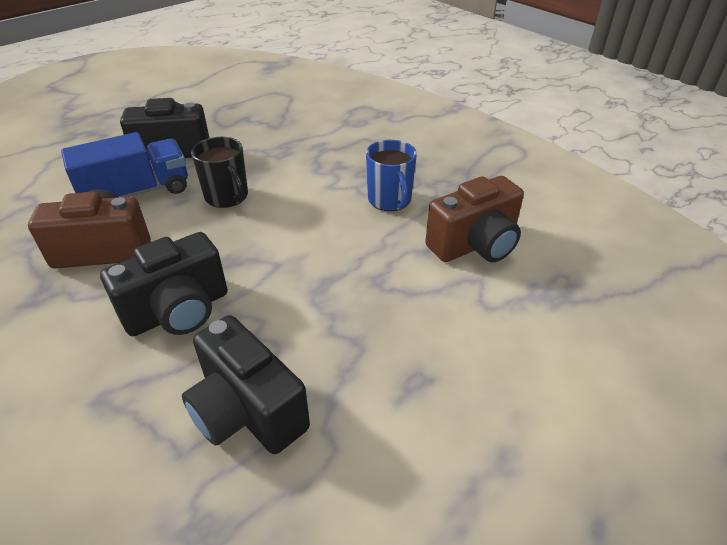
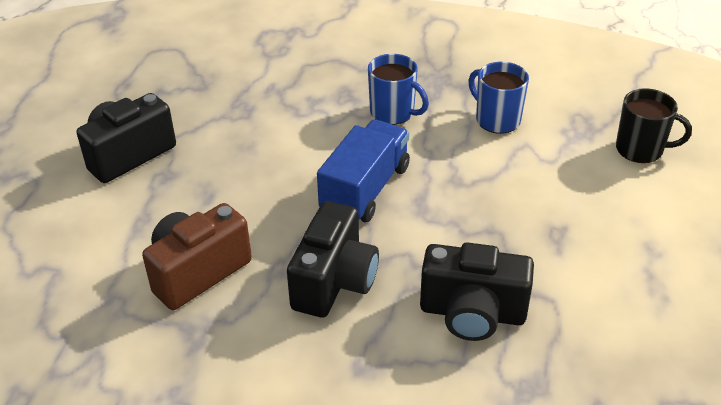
camera: 35 degrees left, 0 degrees up
(137, 192) = (153, 211): blue truck -> blue truck (365, 189)
(227, 197) = (248, 174): black mug -> black mug (641, 149)
(475, 245) = (496, 119): brown camera -> blue mug

